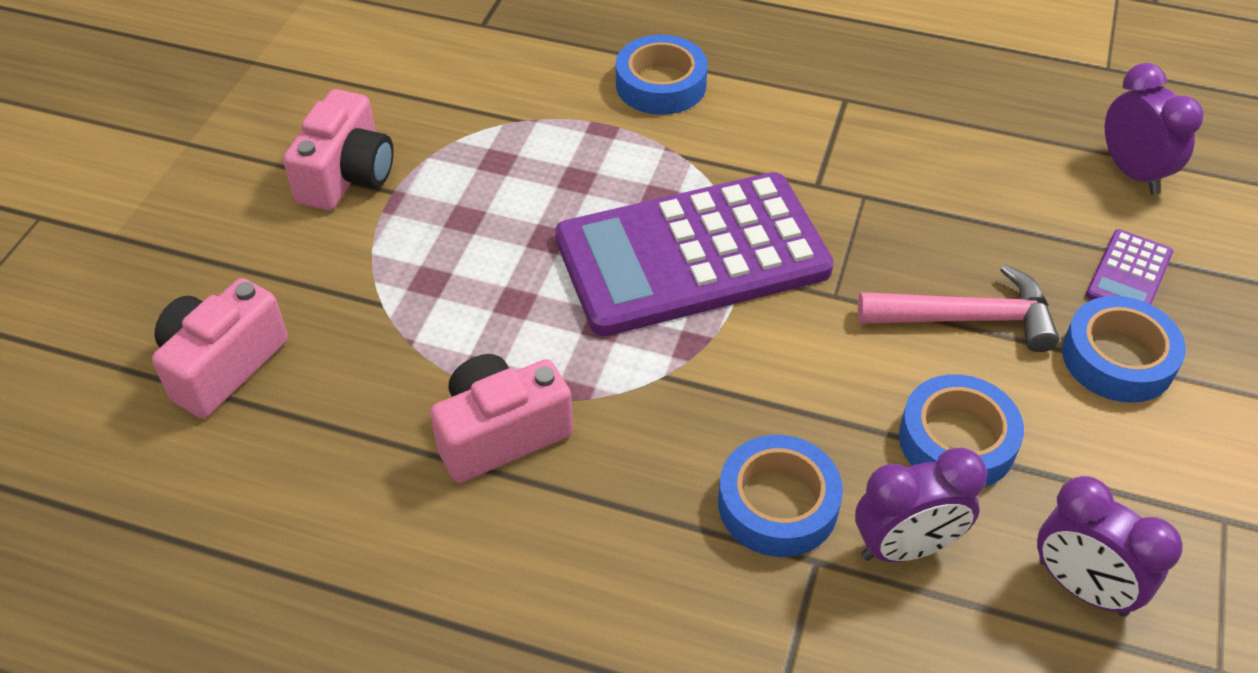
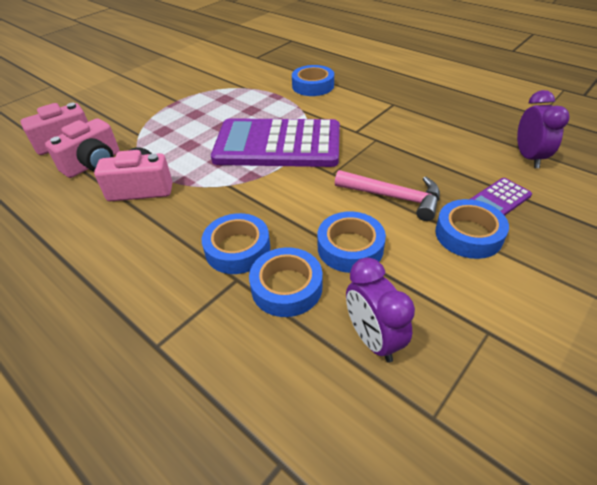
camera: 25 degrees right, 5 degrees down
(347, 175) = (164, 92): pink camera -> pink camera (93, 164)
(905, 547) = (286, 287): purple clock -> blue tape

